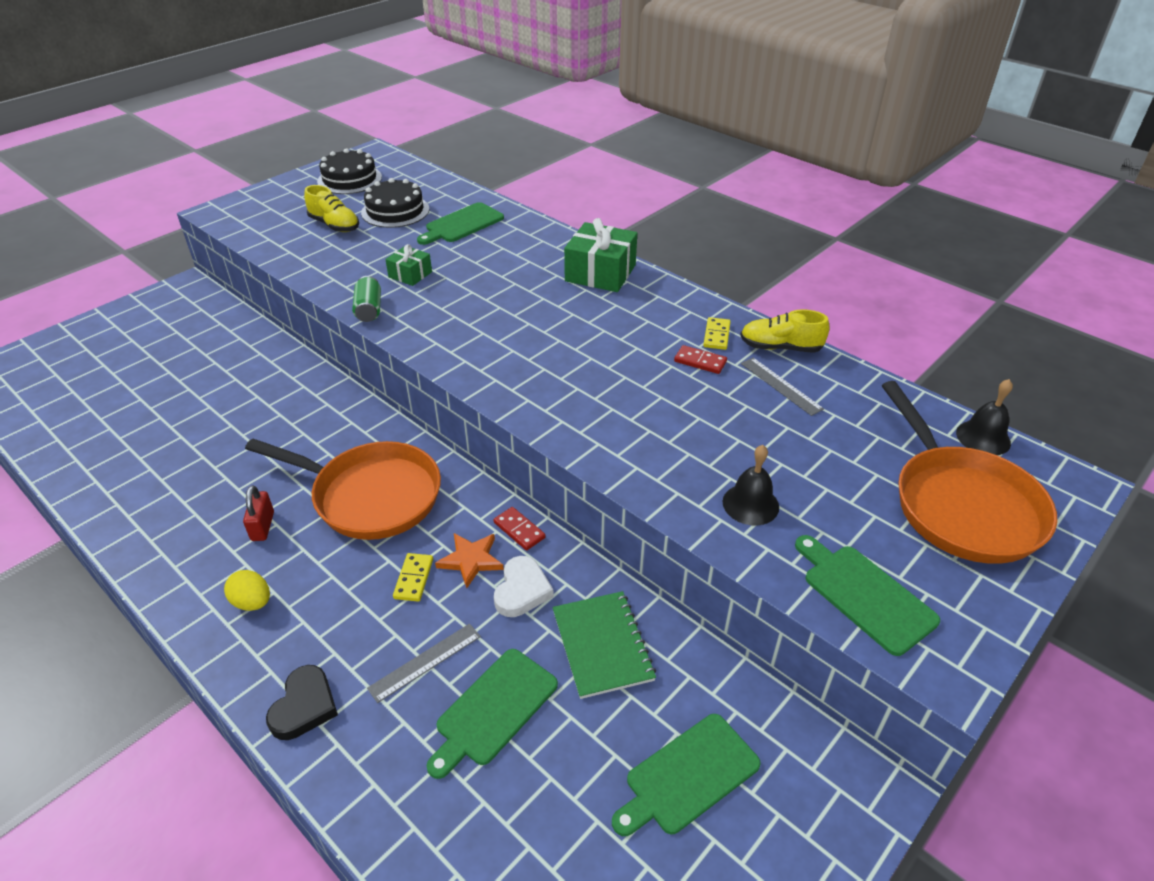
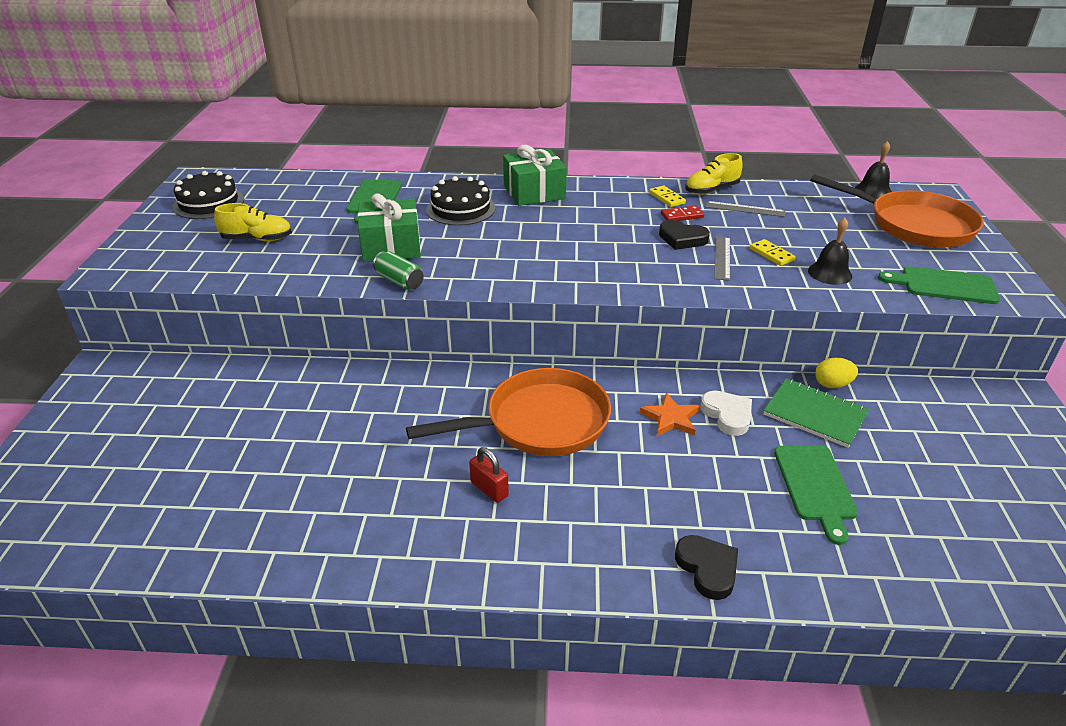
camera: 40 degrees left, 5 degrees down
(252, 602) = (565, 538): yellow egg -> yellow egg (832, 385)
(395, 211) = (297, 210): black cake -> black cake (461, 209)
(410, 274) = (391, 246): green gift -> green gift, size x1.79
(414, 579) = (653, 451): yellow domino -> yellow domino (771, 254)
(425, 662) = (737, 490): grey ruler -> grey ruler (722, 257)
(519, 530) = (672, 384): red domino -> none
(659, 386) = (682, 239): none -> black heart
(688, 776) = (950, 446): green cutting board -> none

